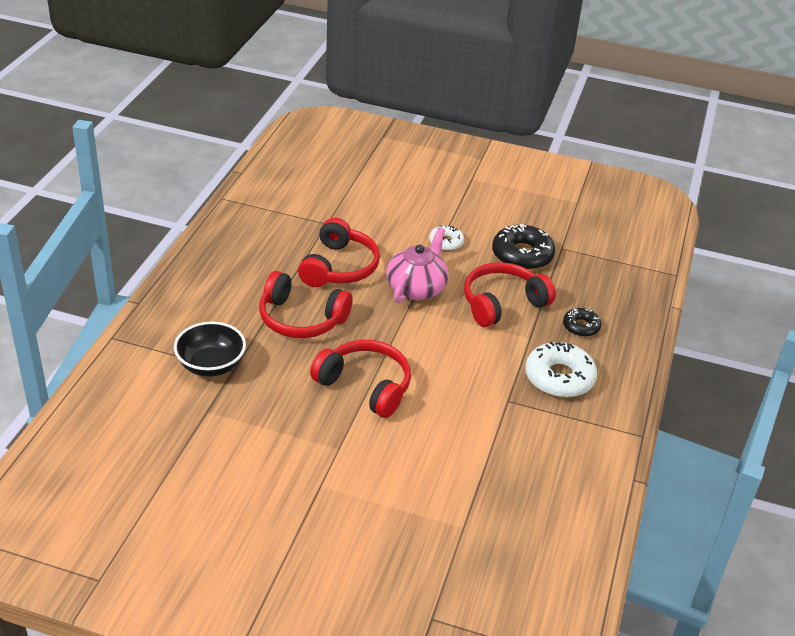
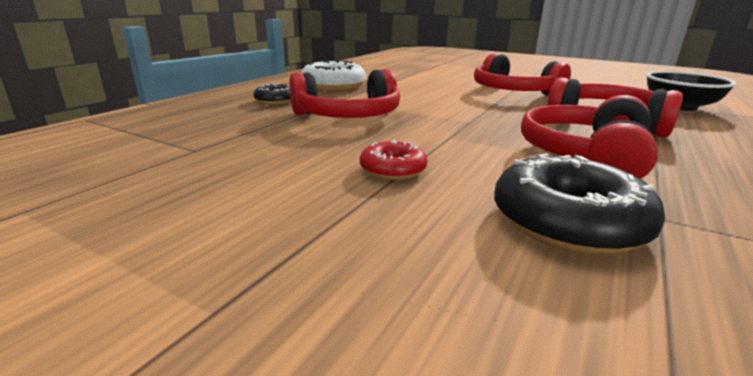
camera: 165 degrees left, 15 degrees down
(417, 288) = (457, 132): pink teapot -> none
(446, 242) = (393, 169): white donut -> red donut
(522, 255) = (272, 147): black donut -> black donut (568, 221)

